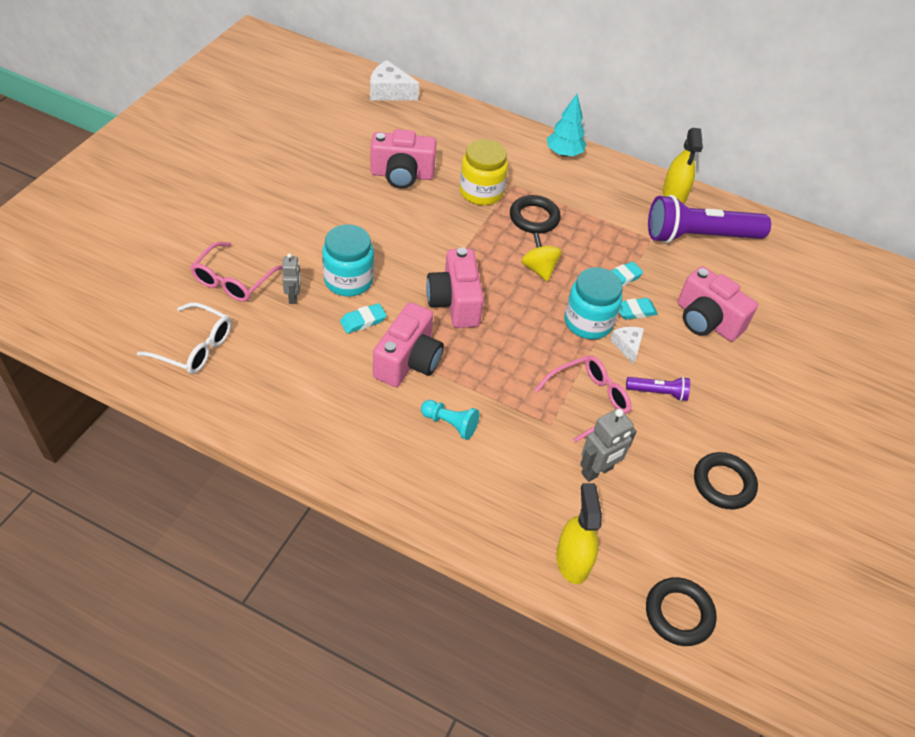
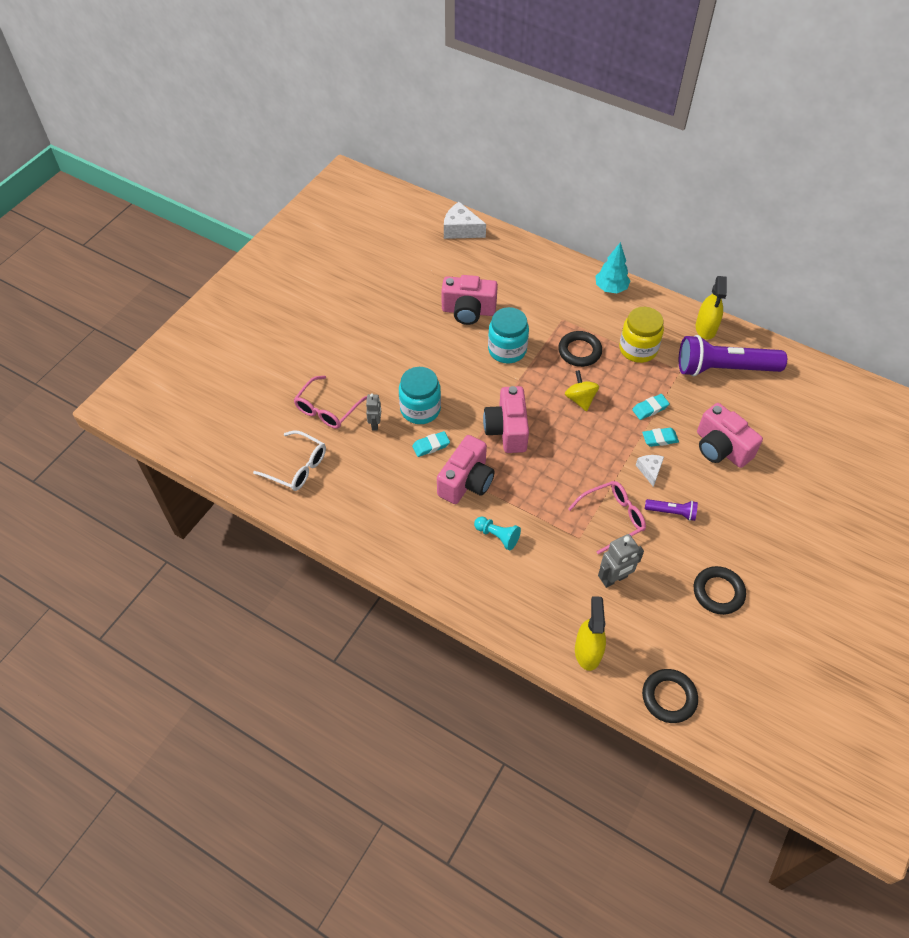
camera: 10 degrees right, 5 degrees up
(481, 192) = (535, 327): yellow jar -> yellow jar (638, 349)
(588, 322) = (618, 448): turquoise jar -> turquoise jar (507, 350)

